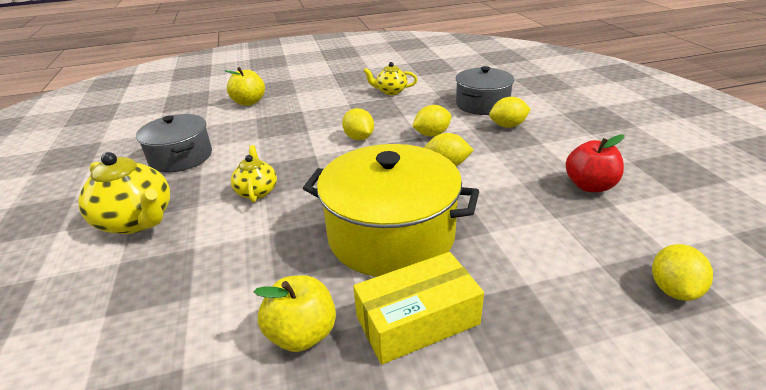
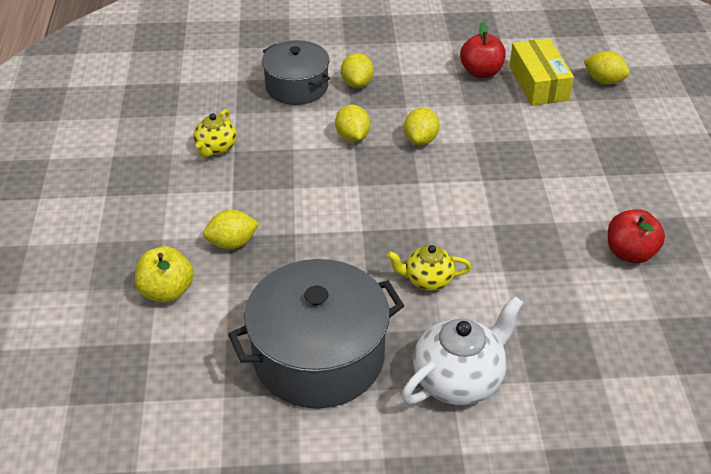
camera: 80 degrees left, 10 degrees up
(137, 221) = (459, 379): yellow teapot -> white teapot
(181, 157) = (318, 356): grey pot -> grey pot, size x1.57
(302, 334) = (630, 253): yellow apple -> red apple
(359, 138) = (336, 191): yellow lemon -> yellow lemon (232, 243)
(391, 235) = (523, 193): yellow pot -> none
(417, 320) = (621, 194): yellow box -> yellow box (538, 83)

